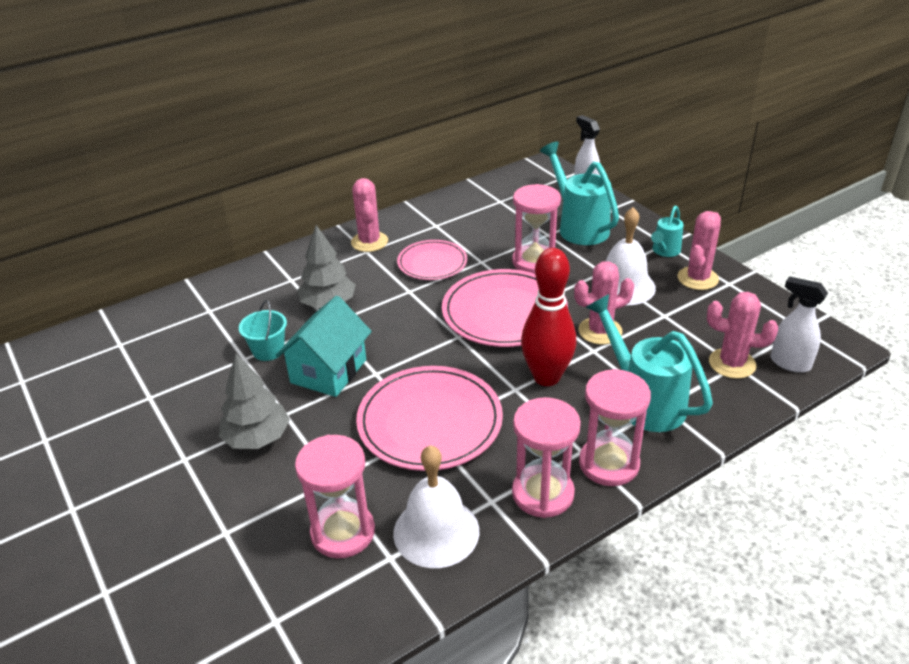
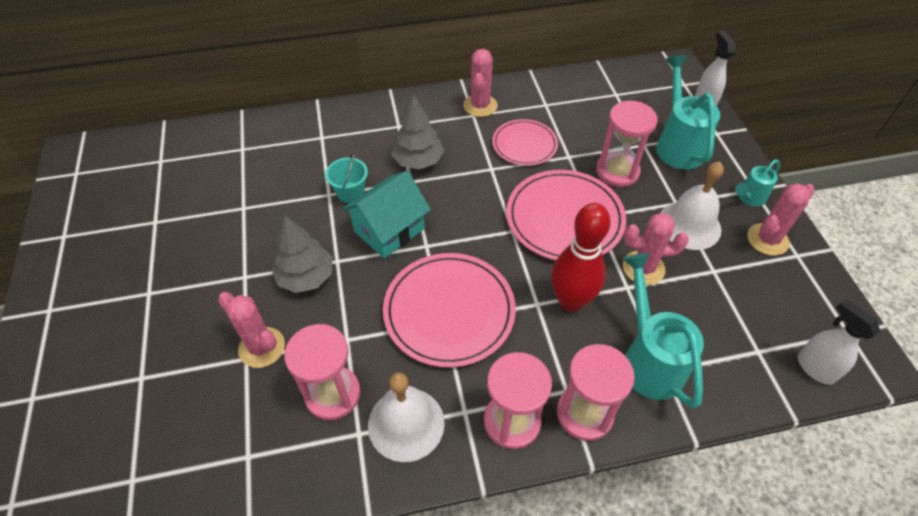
camera: 20 degrees right, 15 degrees up
(732, 364) = (755, 348): pink cactus -> pink cactus (262, 347)

